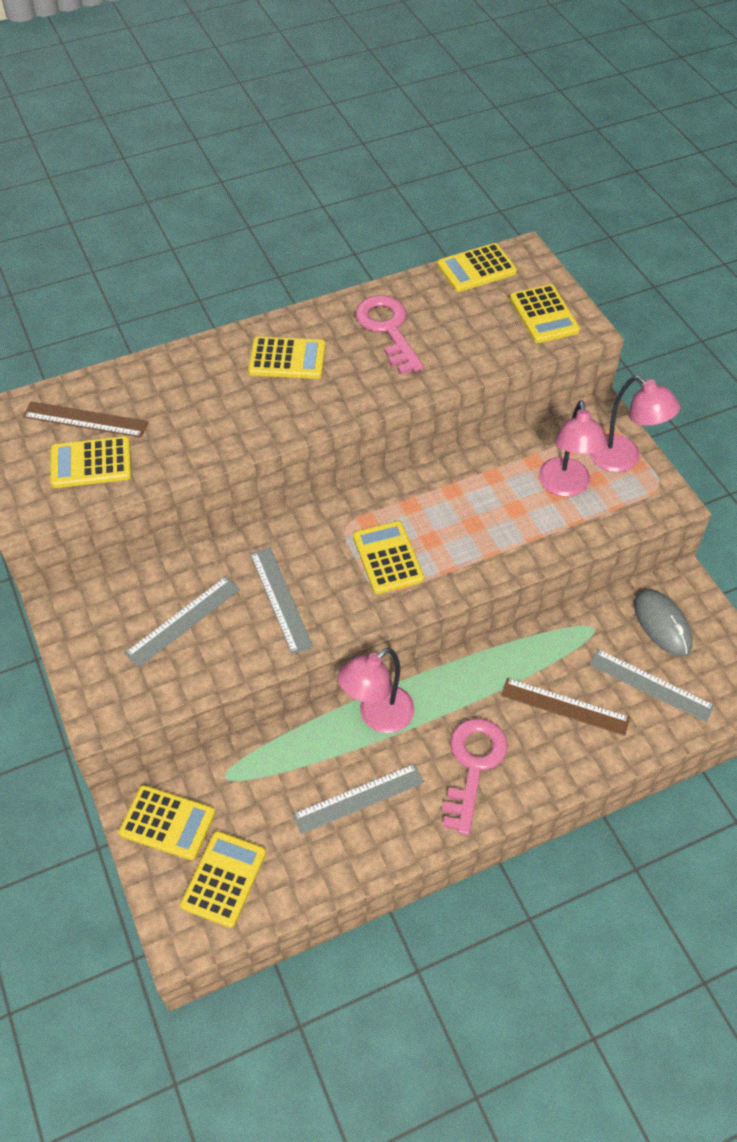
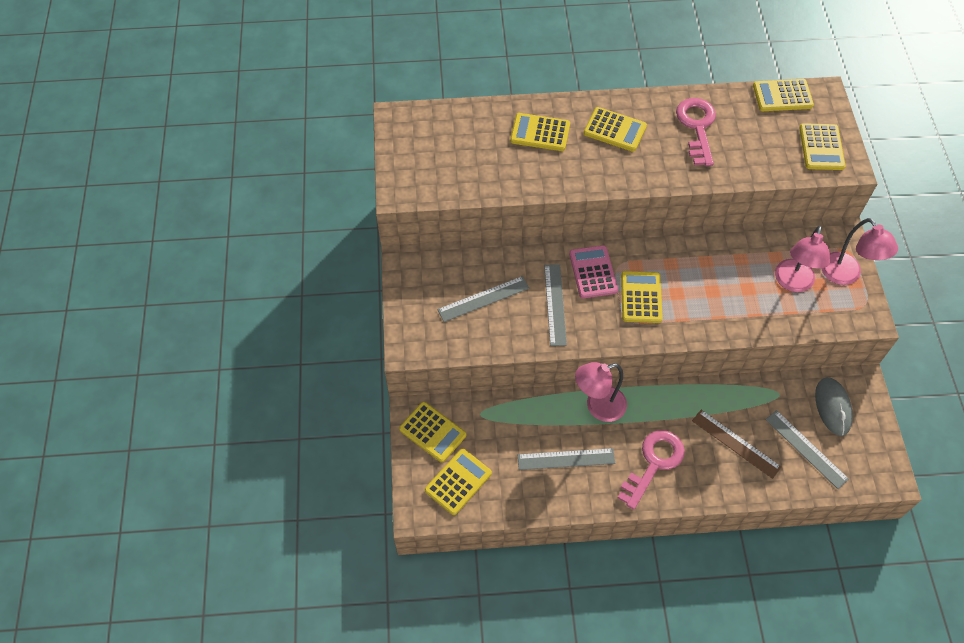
camera: 20 degrees right, 5 degrees up
(85, 419) = (459, 136): brown ruler -> none
(91, 463) = (453, 170): yellow calculator -> yellow calculator (540, 133)
(316, 545) = (593, 272): none -> pink calculator

